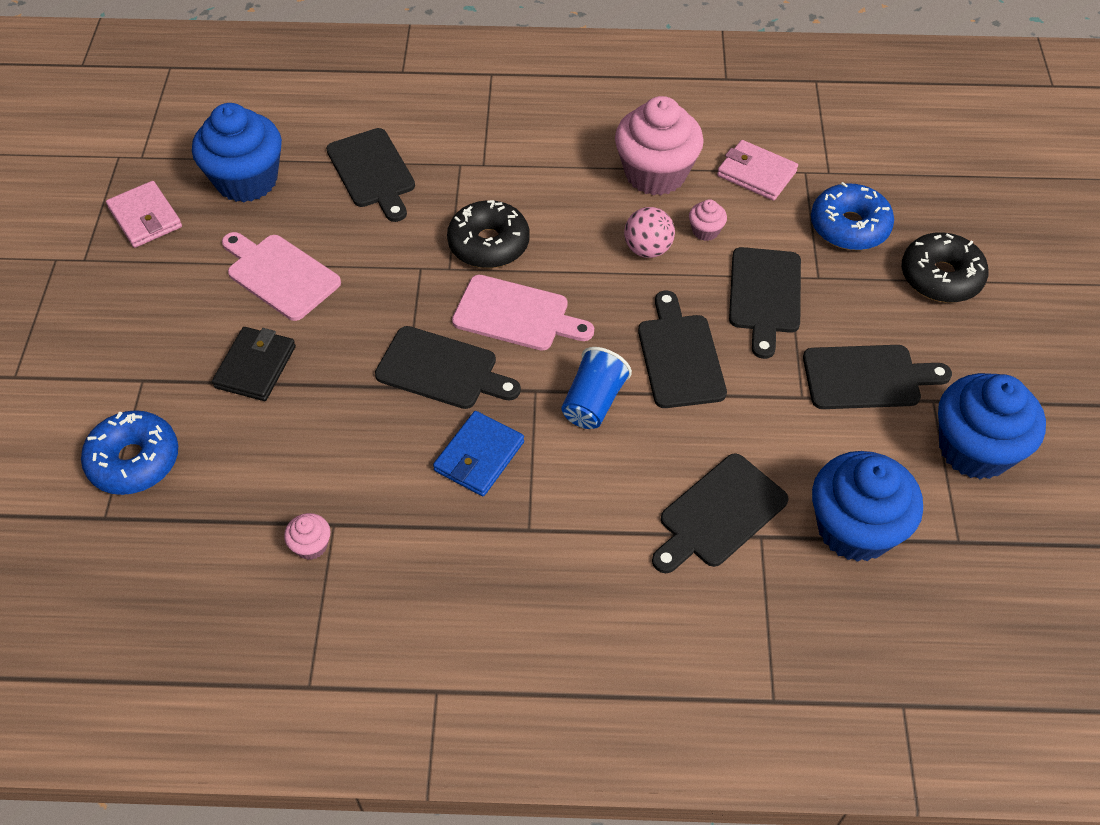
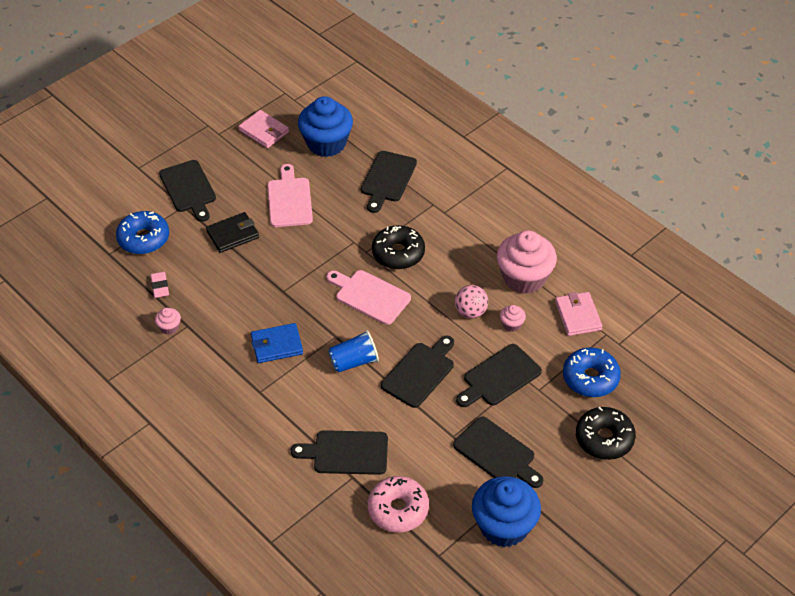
camera: 45 degrees right, 5 degrees down
(145, 218) = (264, 131): pink wallet -> pink wallet turned 60 degrees counterclockwise
(233, 504) = (160, 286): none -> pink eraser
(442, 370) = (307, 295): black cutting board -> black cutting board (189, 189)
(516, 314) = (369, 296): pink cutting board -> pink cutting board turned 150 degrees clockwise
(854, 528) = (398, 509): blue cupcake -> pink donut

